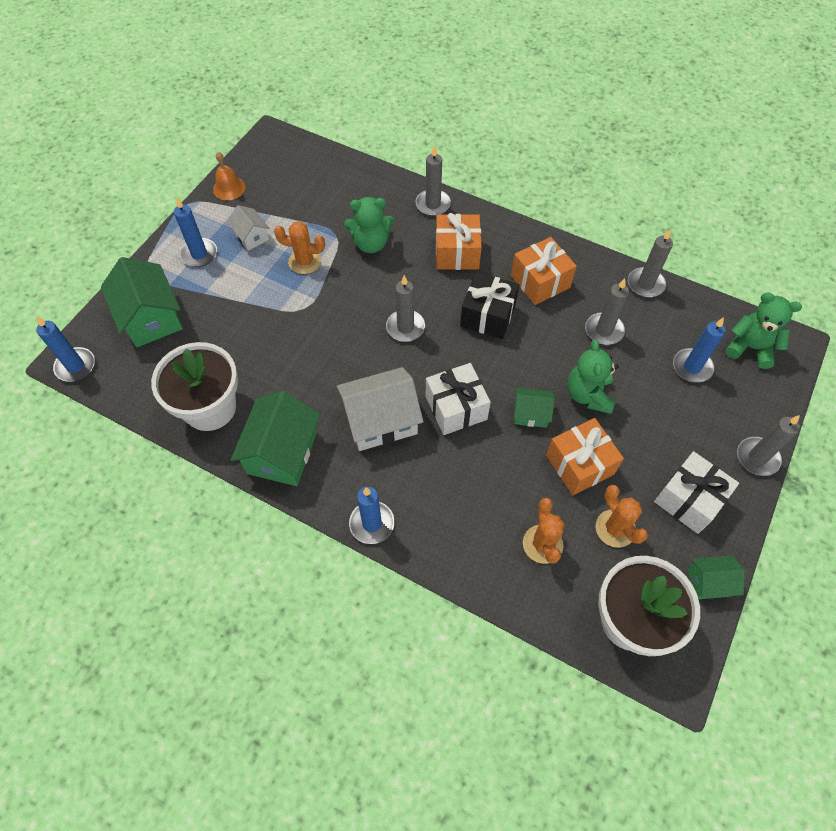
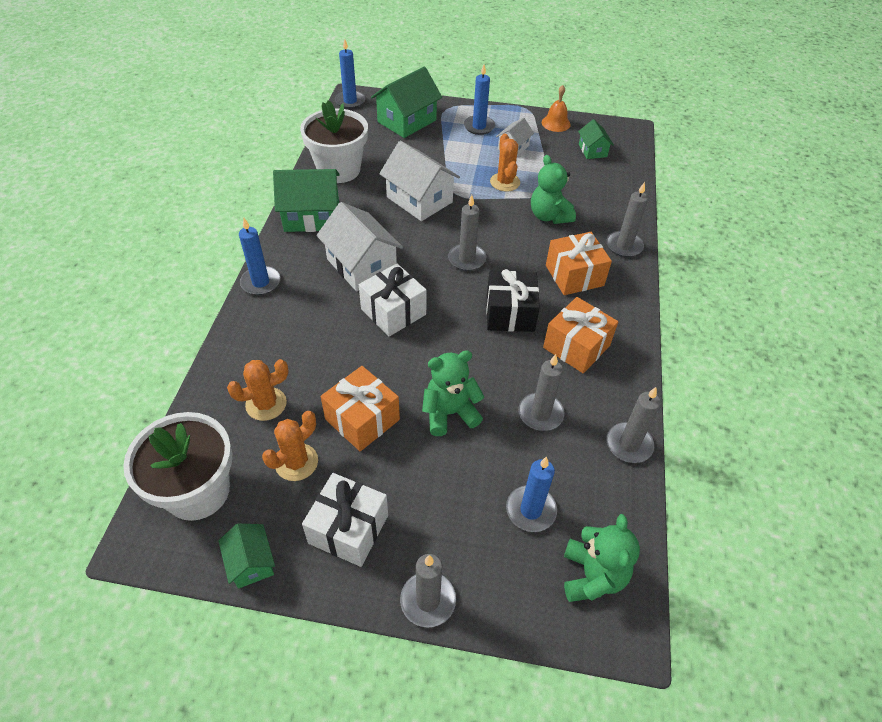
camera: 70 degrees right, 10 degrees down
(299, 343) = (419, 200): none -> white house
(530, 413) = (408, 368): green house -> green house (592, 150)

